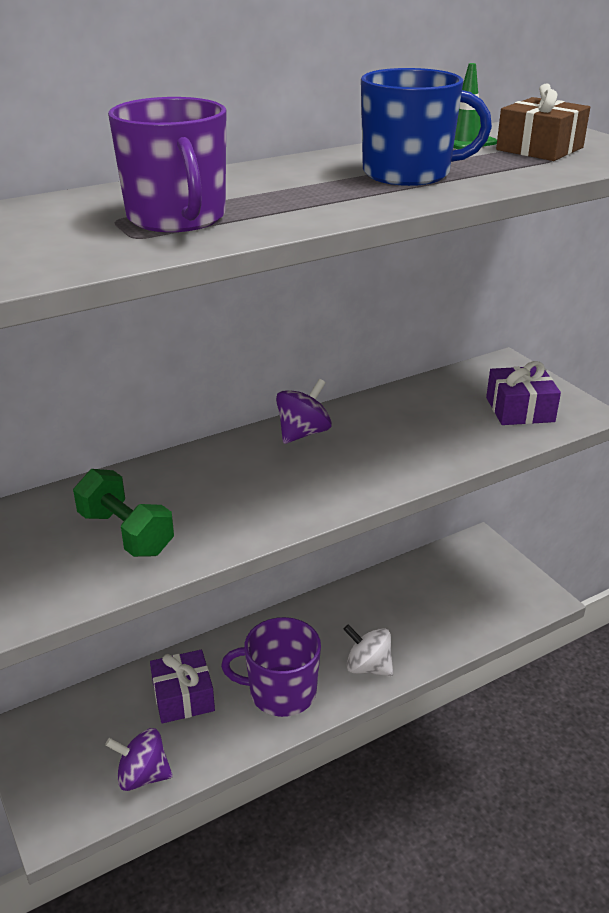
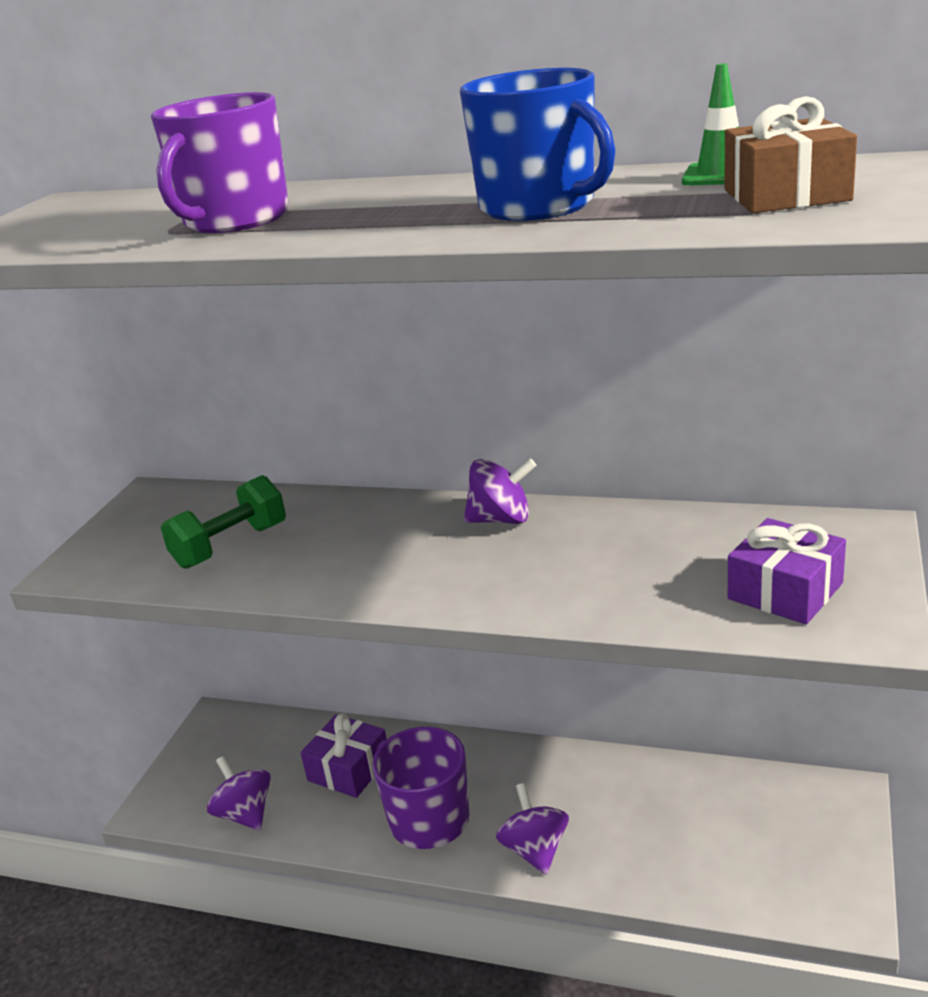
camera: 50 degrees right, 5 degrees down
(126, 533) = (231, 546): green dumbbell -> green dumbbell turned 45 degrees clockwise
(368, 667) = (535, 850): white spinning top -> purple spinning top

